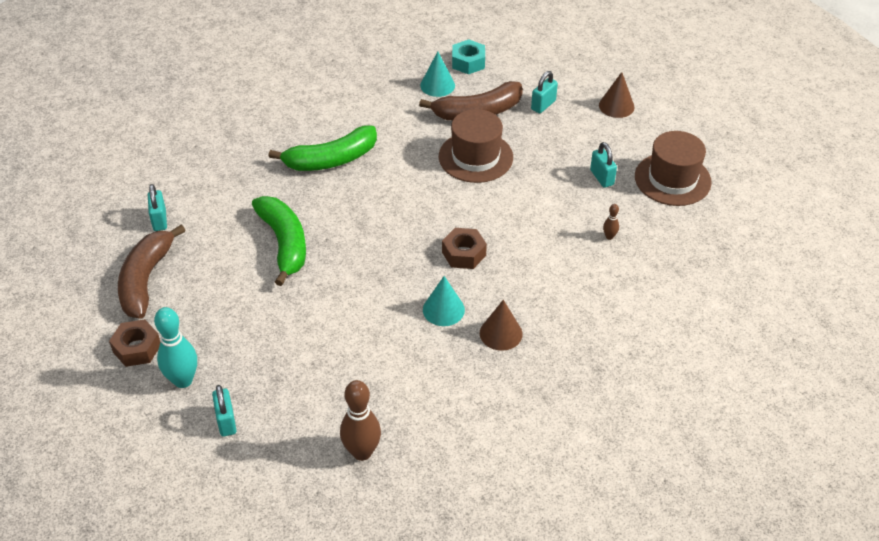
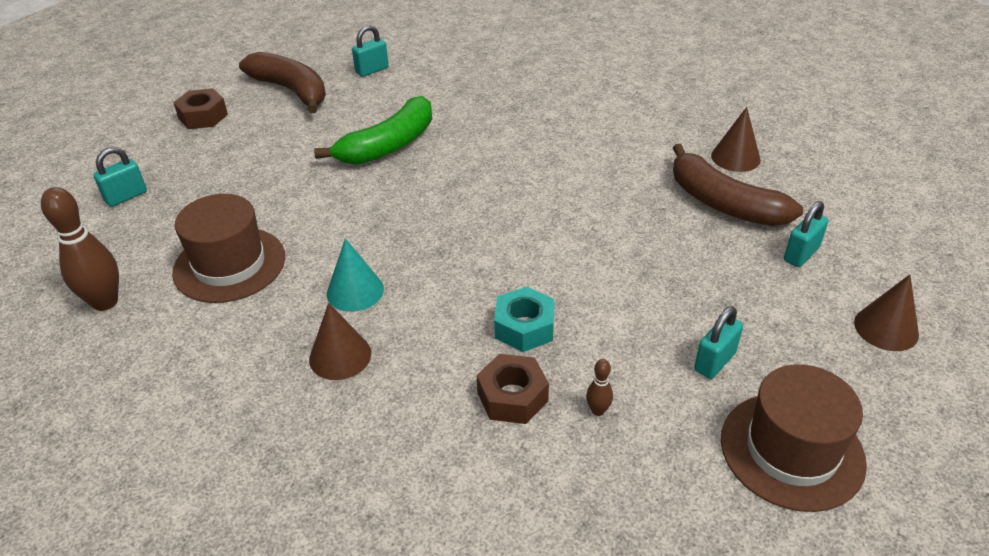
camera: 65 degrees right, 5 degrees down
(146, 279) = (291, 90): brown banana -> brown banana turned 60 degrees clockwise
(183, 380) = (172, 154): turquoise bowling pin -> none
(331, 160) = (536, 130): green banana -> none
(437, 85) = (735, 157): turquoise cone -> brown cone
(464, 254) = (461, 276): brown nut -> brown nut (512, 397)
(468, 62) = (805, 166): turquoise nut -> turquoise nut (524, 327)
(475, 157) = (640, 229): brown hat -> brown hat (229, 264)
(543, 105) = (801, 254): turquoise padlock -> turquoise padlock turned 60 degrees counterclockwise

